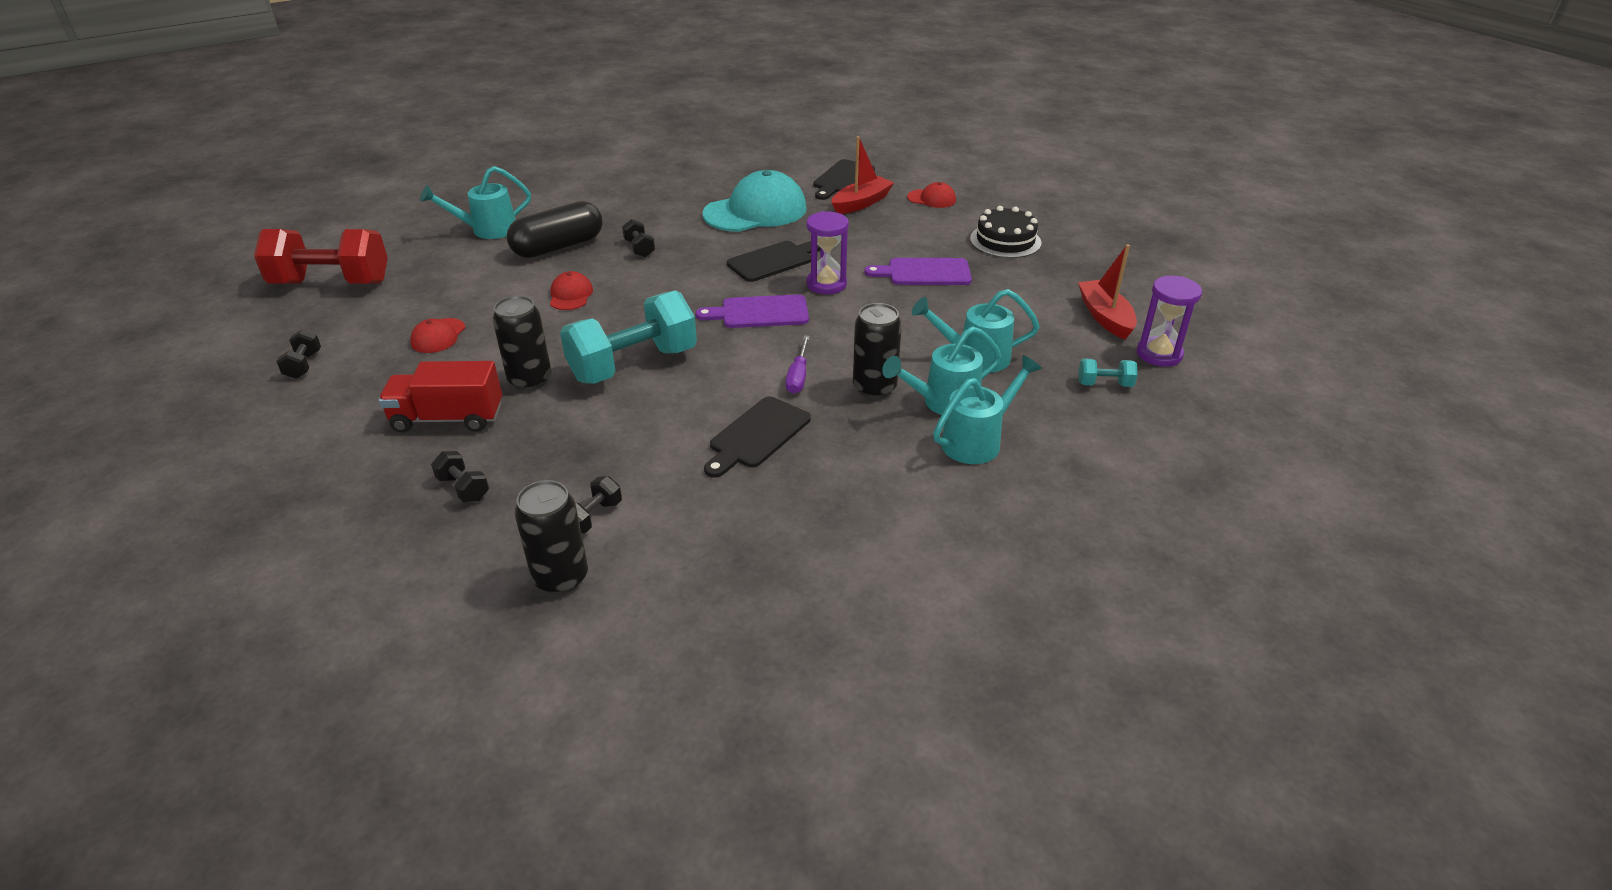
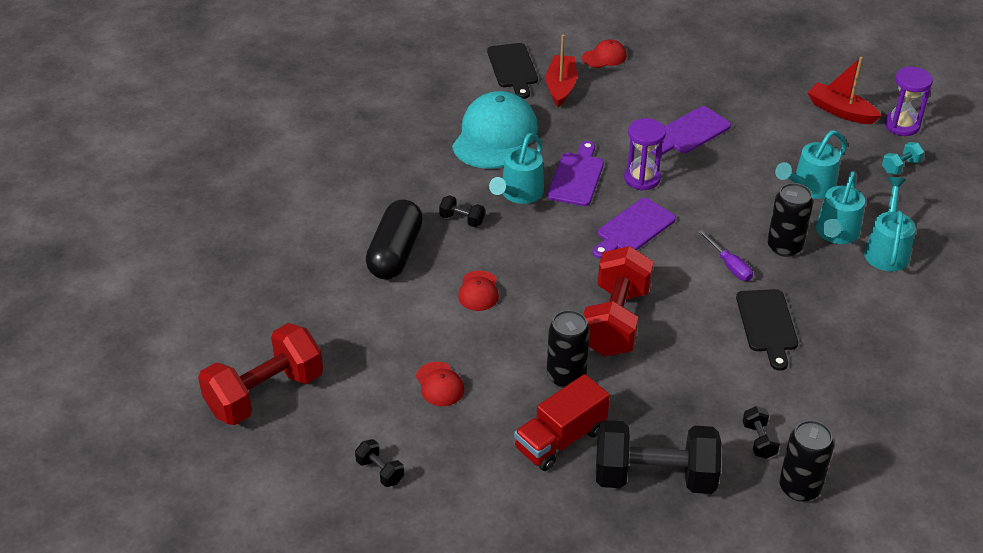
camera: 40 degrees left, 5 degrees up
(463, 488) = (654, 477): black dumbbell -> black dumbbell, size x2.37
(487, 230) = (307, 269): turquoise watering can -> turquoise watering can (519, 194)
(570, 295) = (478, 291): red cap -> red cap turned 135 degrees counterclockwise
(633, 365) = (615, 321): turquoise dumbbell -> red dumbbell
(773, 261) = (576, 177): black cutting board -> purple cutting board
(1005, 241) = (704, 74): black cake -> none

